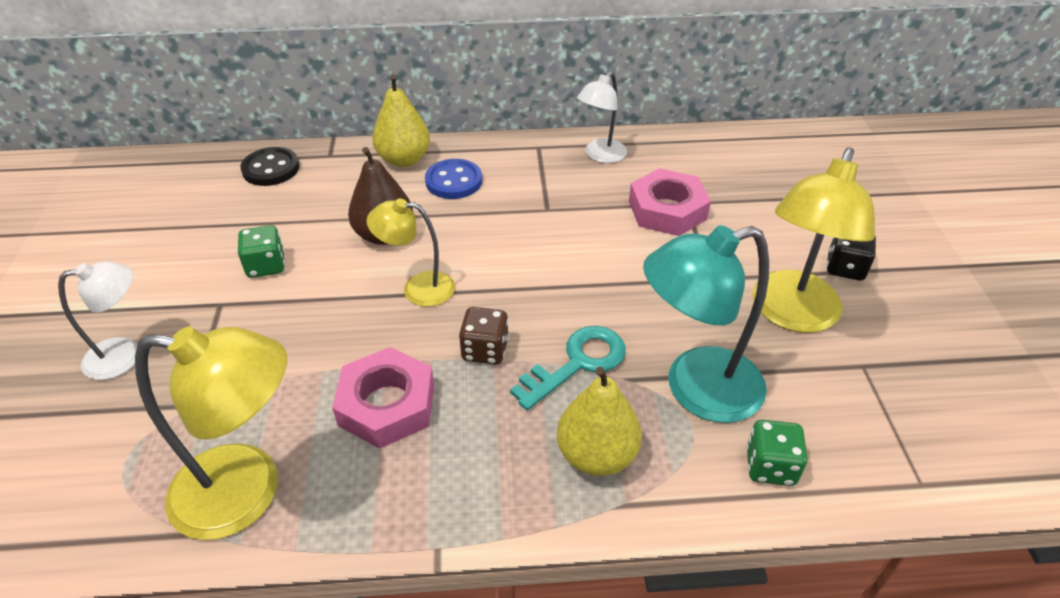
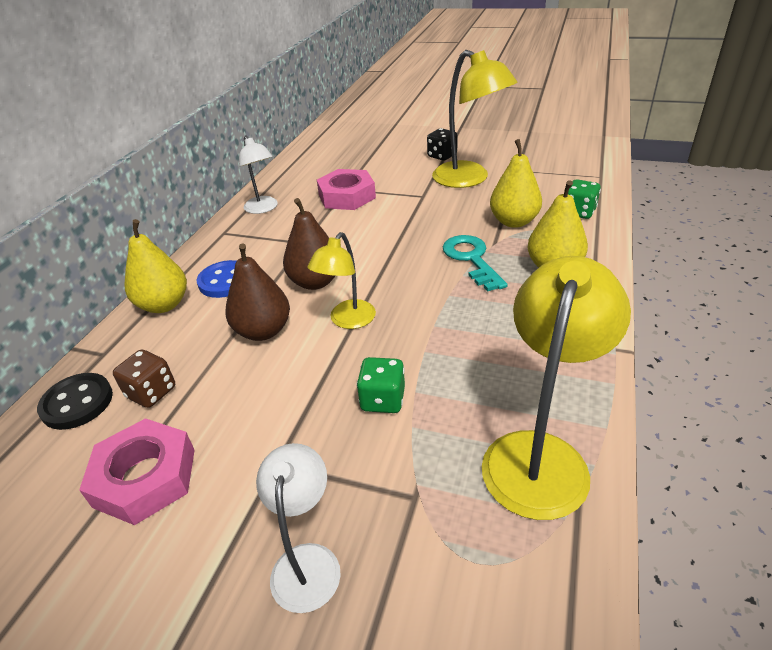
camera: 65 degrees left, 5 degrees down
(266, 266) = (243, 419): green dice -> green dice (383, 400)
(387, 405) = (472, 356): pink nut -> pink nut (145, 477)
(476, 243) = (315, 282): none -> brown pear
(485, 350) = (438, 297): brown dice -> brown dice (151, 392)
(696, 389) = (514, 221): turquoise lamp -> yellow pear

